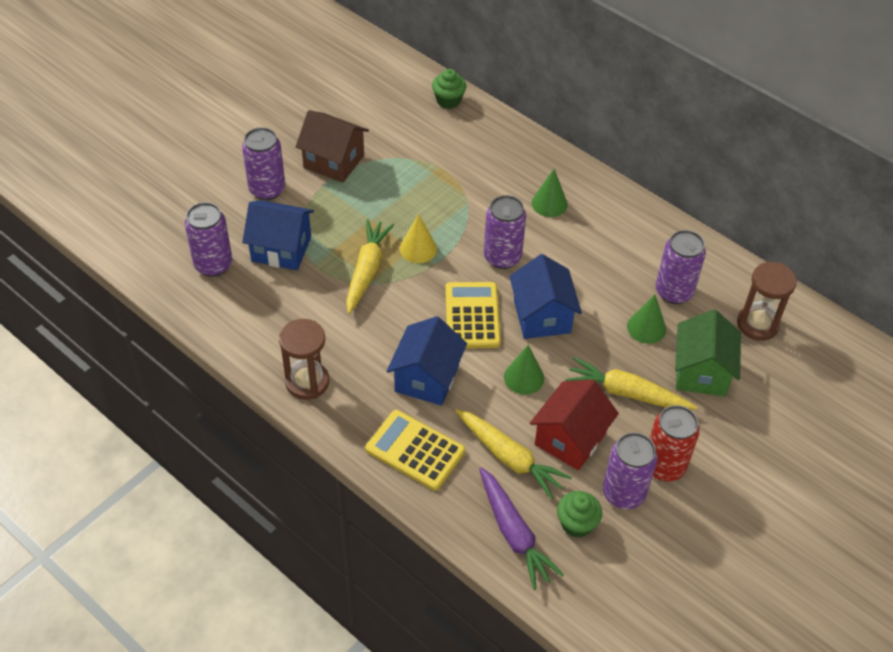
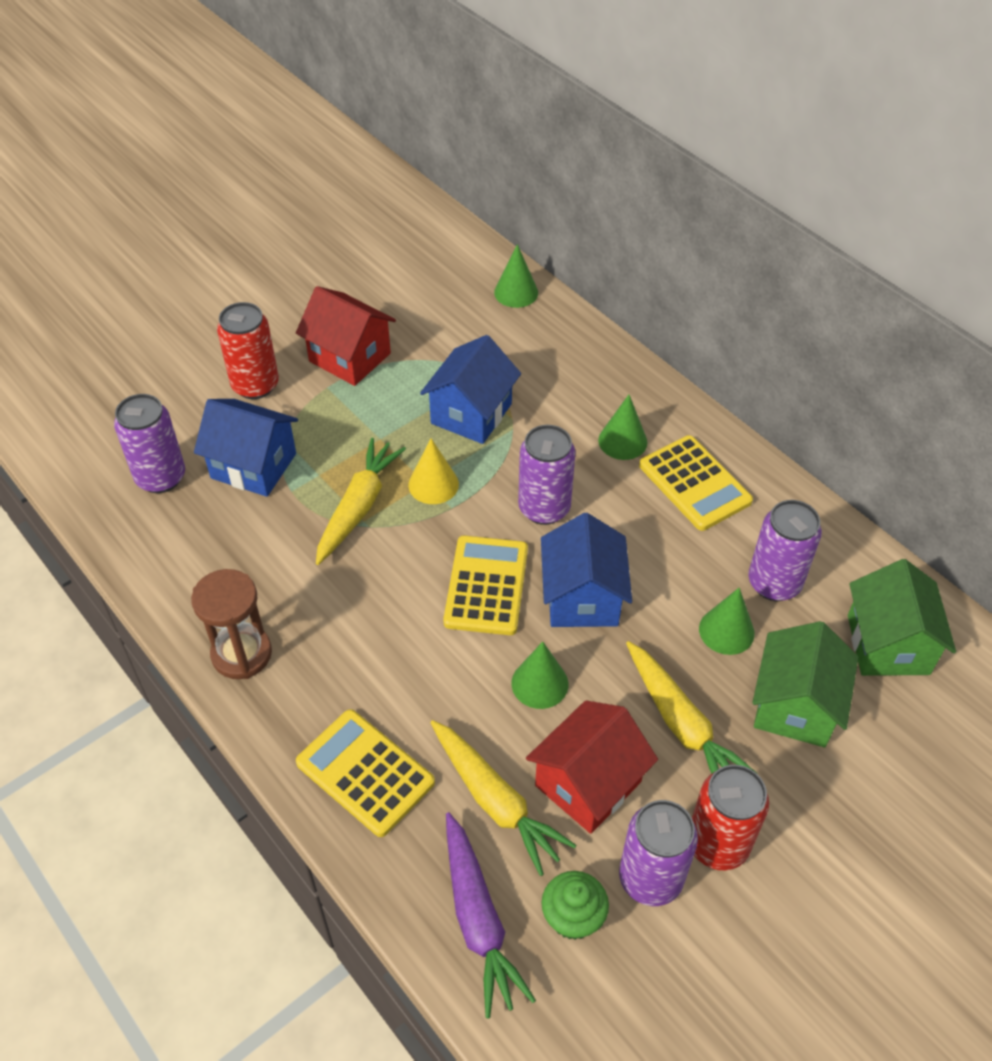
camera: 10 degrees right, 0 degrees up
(267, 189) = (255, 385): purple can -> red can
(334, 161) = (350, 357): brown house -> red house
(427, 378) = (405, 668): blue house -> blue house (471, 413)
(448, 100) = (516, 292): green cupcake -> green cone
(606, 228) = (695, 483): none -> yellow calculator
(626, 393) = (682, 724): yellow carrot -> yellow carrot turned 150 degrees counterclockwise
(757, 324) = (888, 644): brown hourglass -> green house

